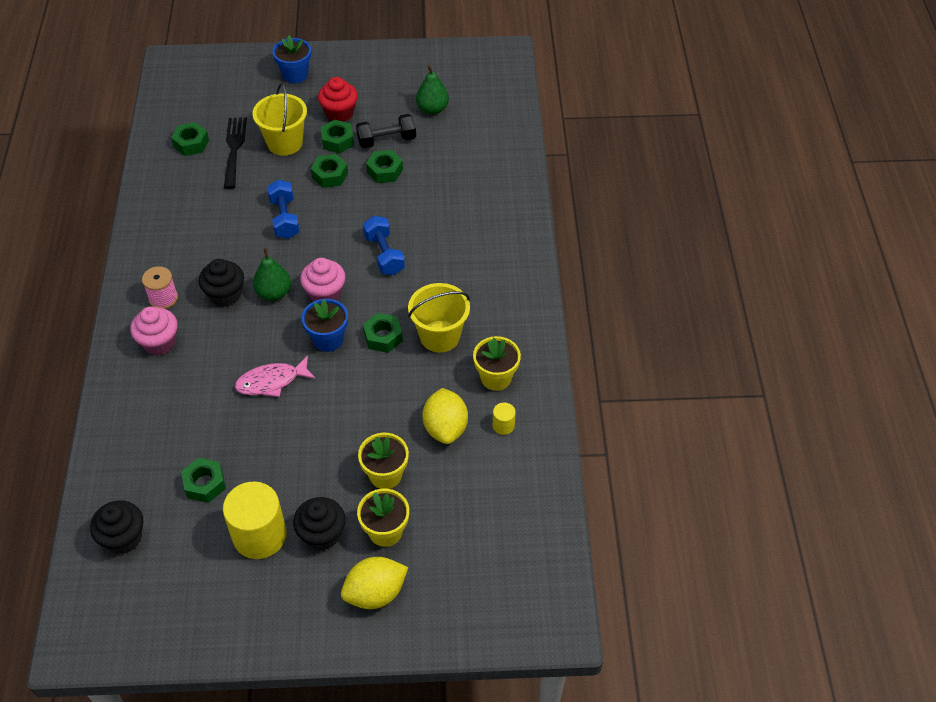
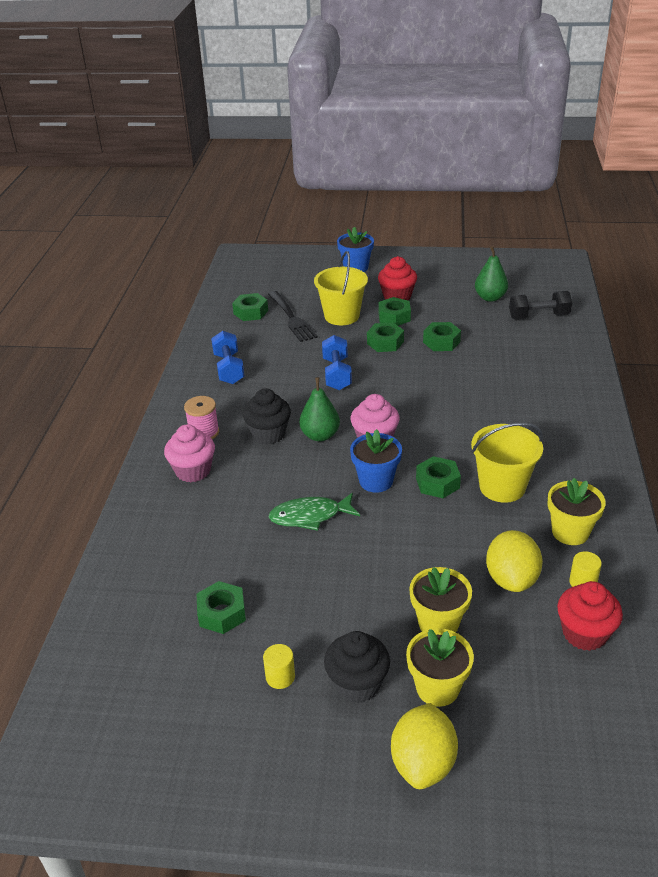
camera: 10 degrees right, 15 degrees down
(123, 538) = (118, 663): black cupcake -> none
(234, 149) = (292, 318): black fork -> black fork turned 150 degrees clockwise
(259, 535) = (280, 677): yellow cylinder -> yellow cylinder, size x0.44
(271, 382) = (310, 516): pink fish -> green fish
(375, 593) = (423, 763): yellow lemon -> yellow lemon turned 60 degrees counterclockwise
(384, 254) = (440, 410): blue dumbbell -> blue dumbbell (229, 369)
(386, 140) = (444, 319): black dumbbell -> black dumbbell (538, 316)
(502, 472) = (584, 633): none -> red cupcake

